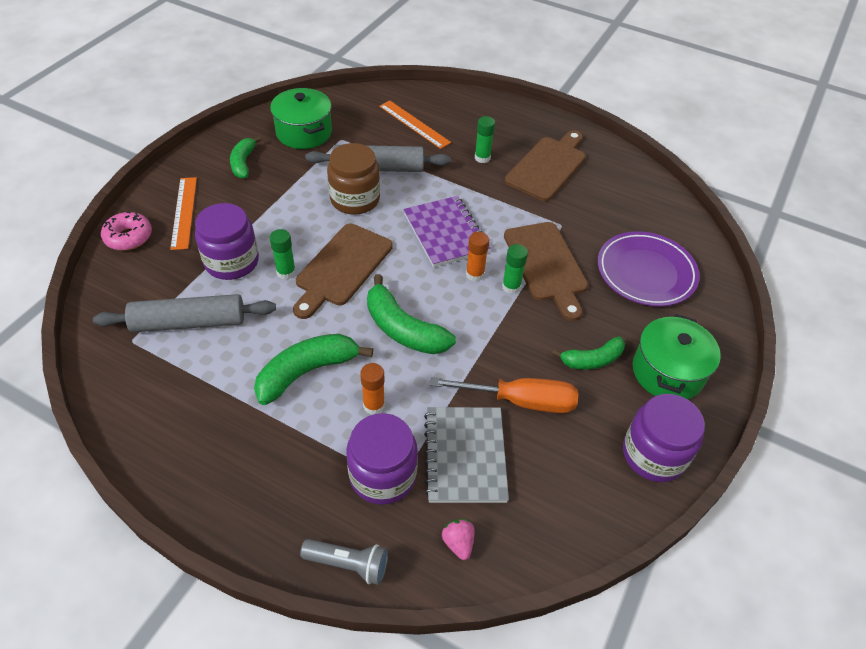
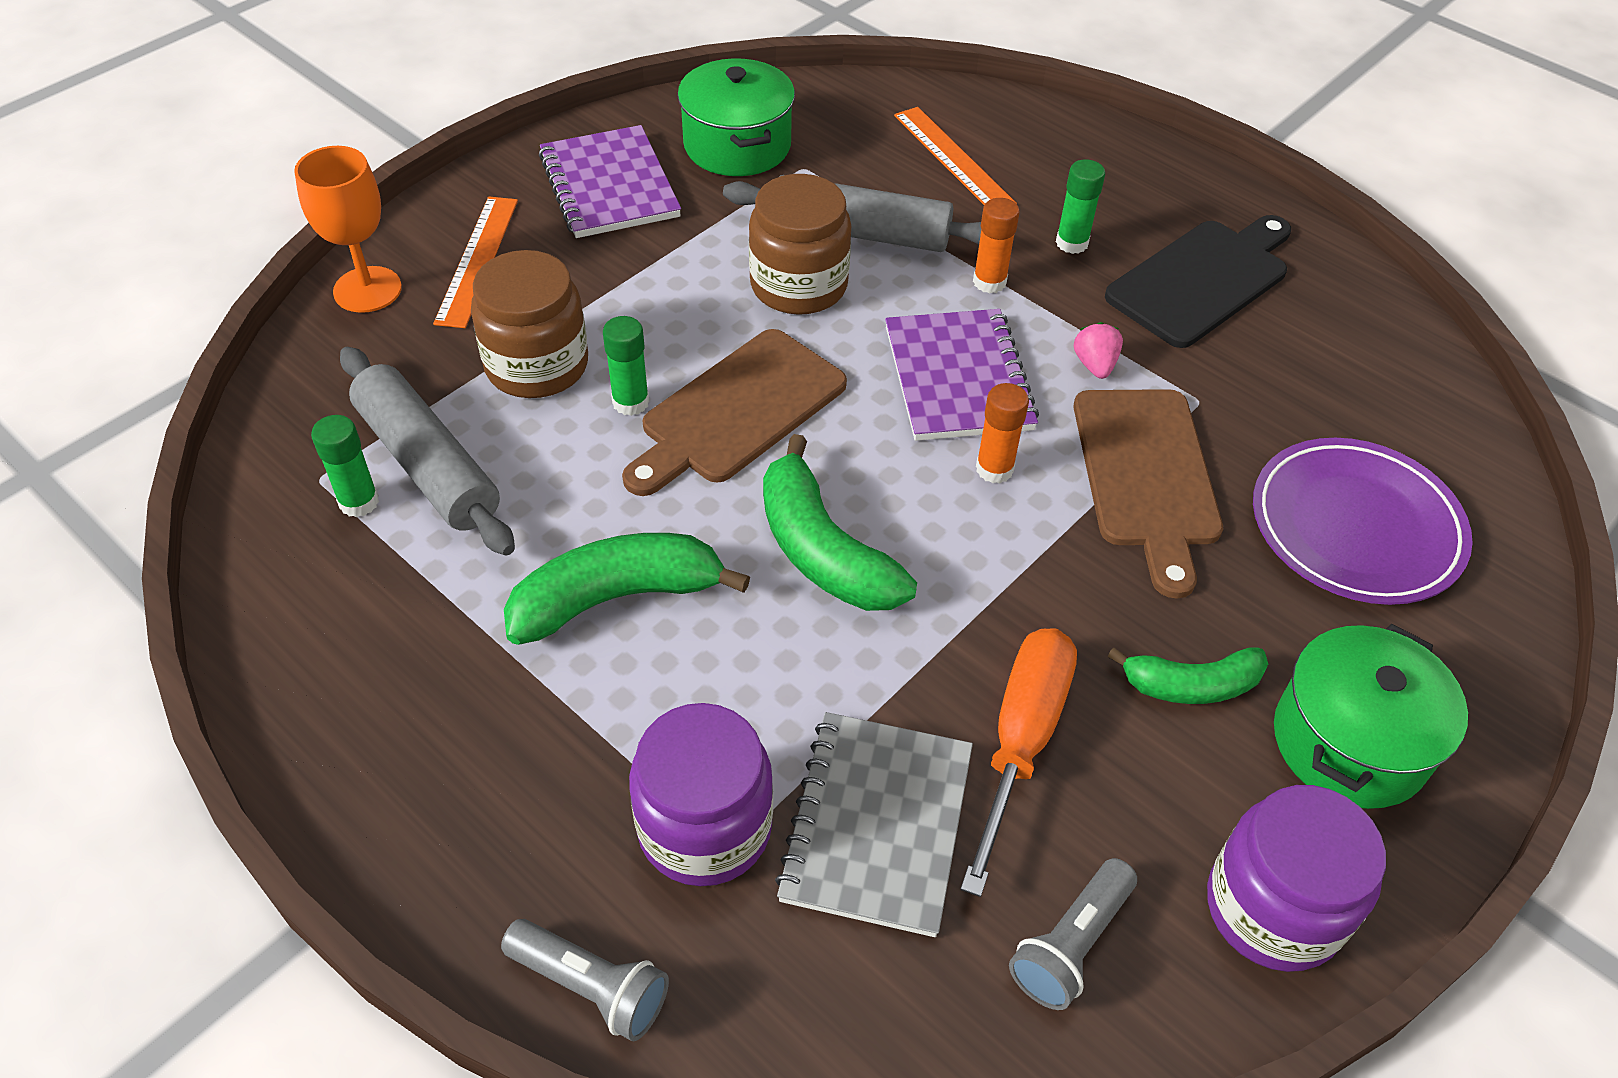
camera: 15 degrees right, 0 degrees up
(128, 237) = (367, 290): pink donut -> orange goblet
(189, 322) = (428, 464): grey rolling pin -> grey rolling pin turned 45 degrees clockwise
(232, 262) = (537, 365): purple jar -> brown jar
(243, 163) = (609, 186): green banana -> purple notebook
(374, 405) = (725, 687): orange glue stick -> orange glue stick (989, 282)
(458, 543) = (815, 996): pink strawberry -> pink strawberry (1094, 365)
(511, 287) = (1062, 506): green glue stick -> green glue stick (359, 502)
(521, 401) = (1021, 739): orange screwdriver -> orange screwdriver turned 90 degrees counterclockwise
(547, 166) = (1202, 279): brown cutting board -> black cutting board
(569, 491) = (1070, 944): none -> grey flashlight

